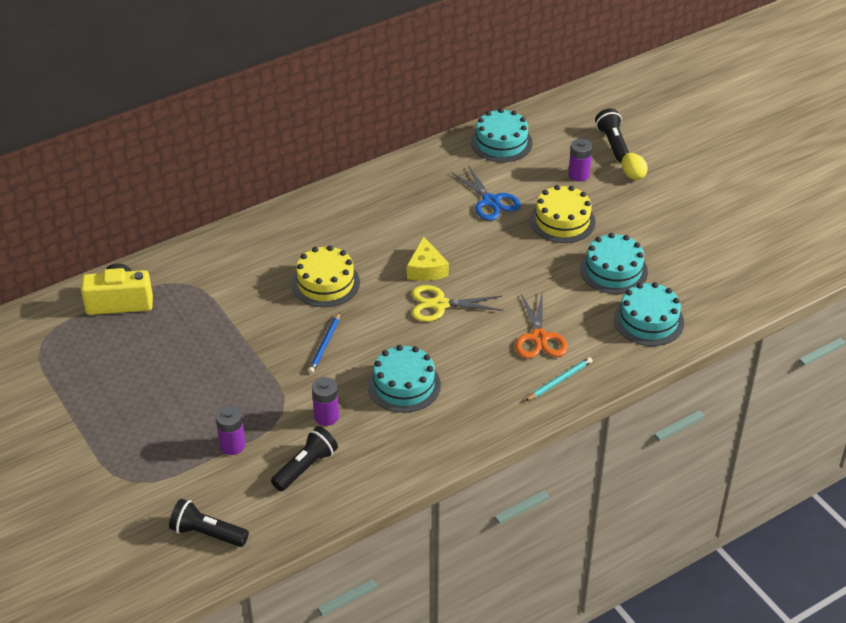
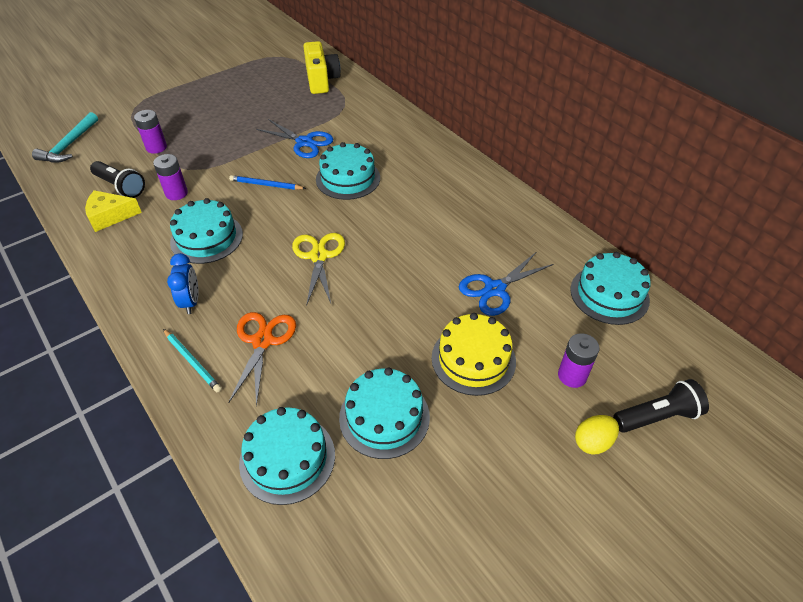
camera: 85 degrees right, 5 degrees up
(207, 533) = (69, 145): black flashlight -> turquoise hammer
(253, 316) = (304, 142): none -> blue scissors
(325, 283) = (348, 178): yellow cake -> turquoise cake
(426, 269) = (373, 243): yellow cheese -> yellow cheese (110, 216)
(490, 388) = (191, 302): none -> blue clock
(539, 338) = (263, 341): orange scissors -> orange scissors turned 105 degrees clockwise

